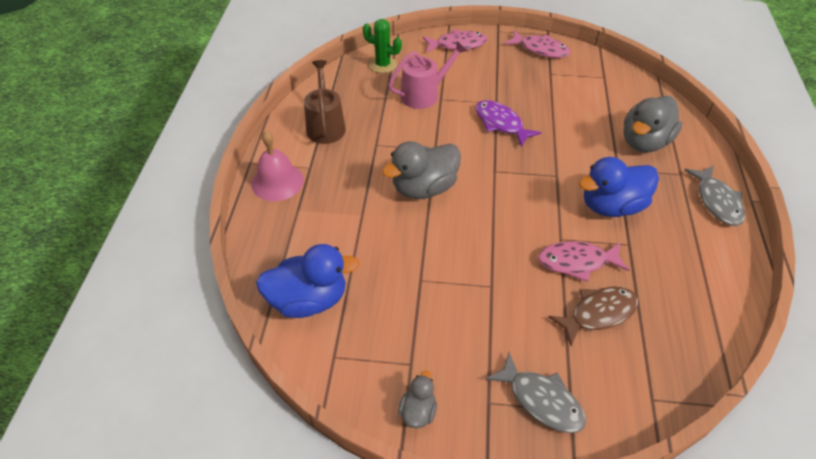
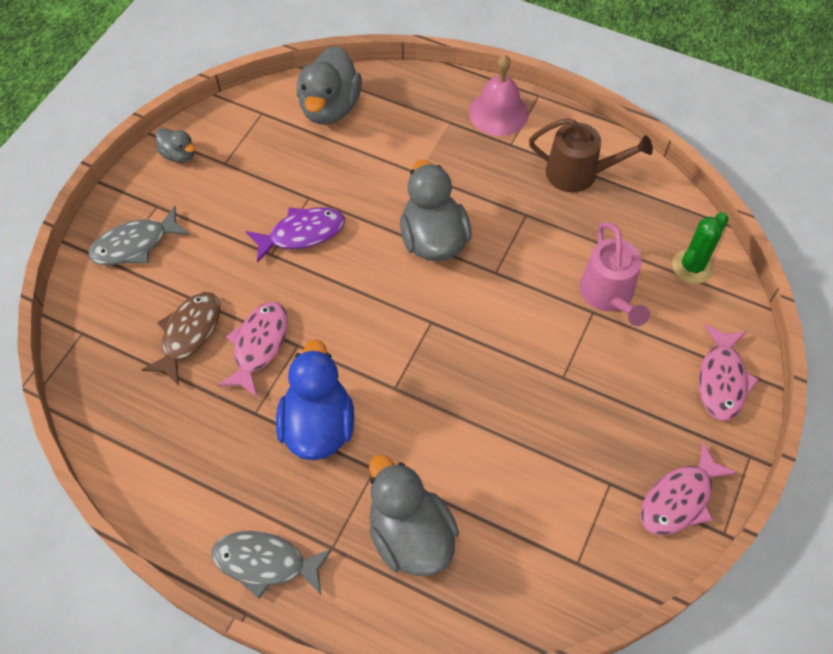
camera: 110 degrees right, 10 degrees up
(309, 300) = (330, 108): blue duck -> grey duck
(501, 123) = (517, 364): purple fish -> purple fish (302, 234)
(598, 313) = (189, 334): brown fish -> brown fish turned 150 degrees counterclockwise

